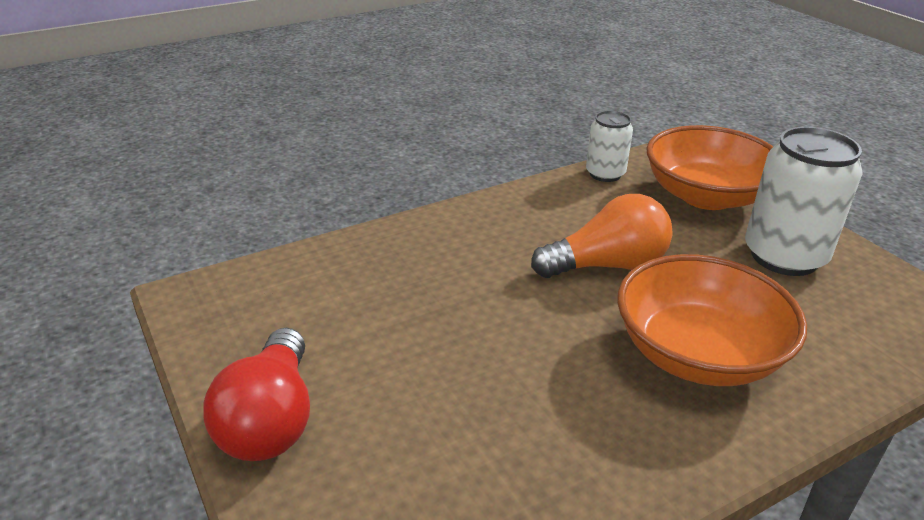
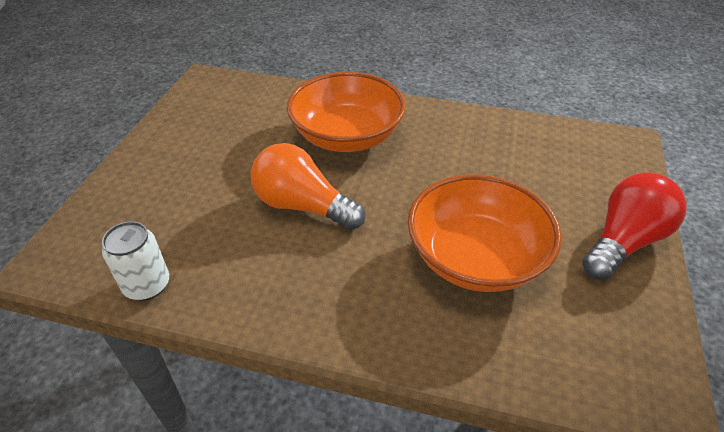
camera: 135 degrees left, 10 degrees up
(706, 196) = (136, 208): orange bowl -> orange bowl (475, 258)
(784, 256) = (199, 144): white can -> none

